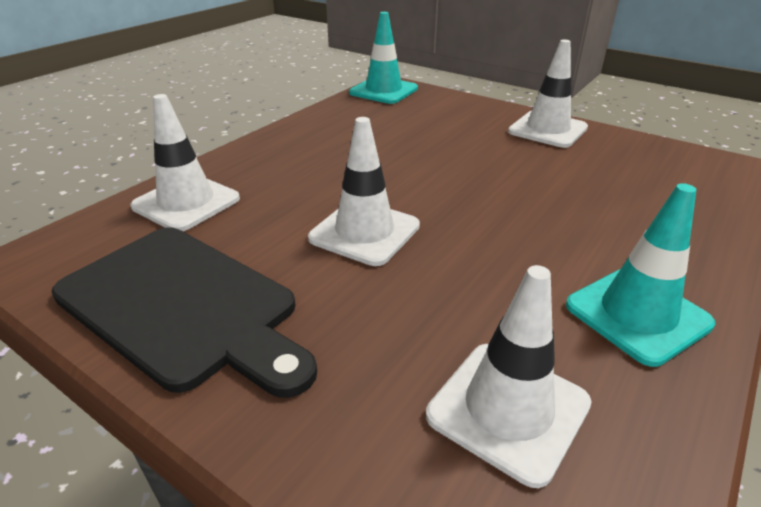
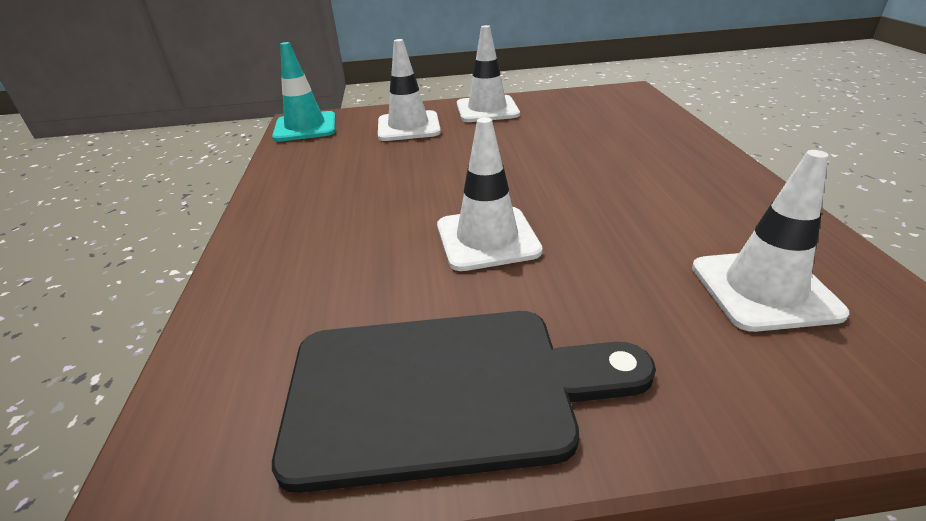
camera: 40 degrees left, 0 degrees up
(186, 203) = (272, 307): white traffic cone -> white traffic cone (408, 127)
(637, 314) = (721, 196): turquoise traffic cone -> none

